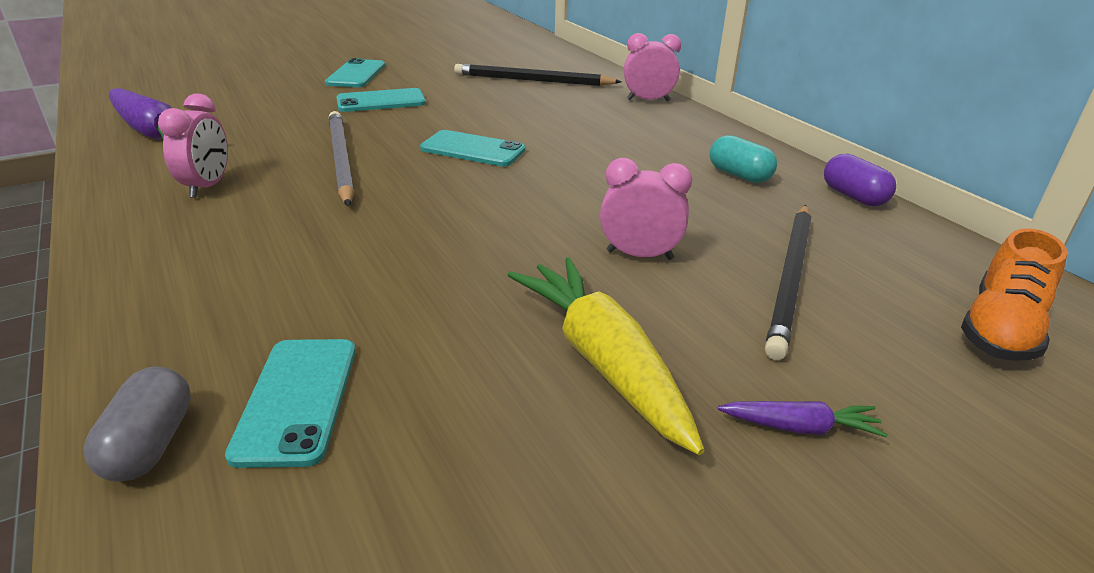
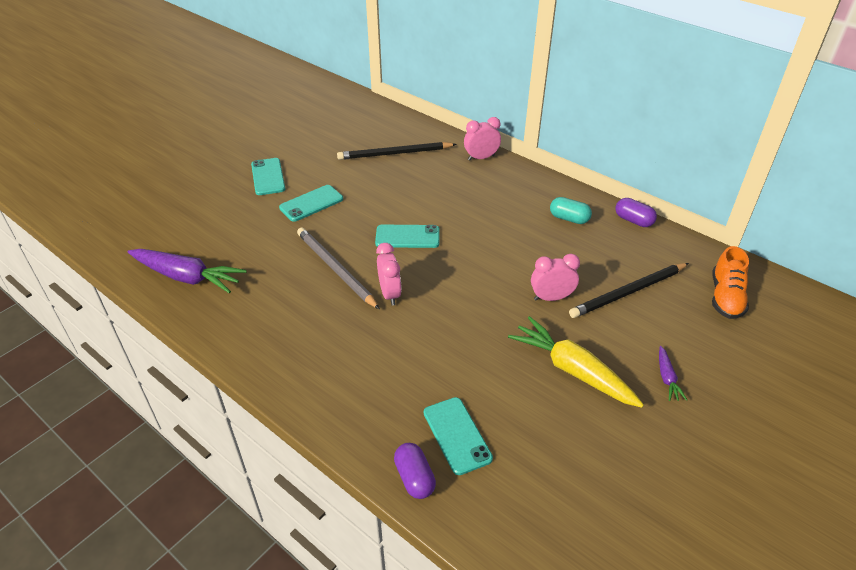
camera: 20 degrees left, 10 degrees up
(150, 444) = (414, 478): grey capsule -> purple capsule
(207, 186) = (276, 316): pink clock -> pink clock (389, 294)
(790, 279) = (628, 292): black pencil -> black pencil turned 60 degrees clockwise
(800, 427) = (667, 378): purple carrot -> purple carrot turned 105 degrees clockwise

